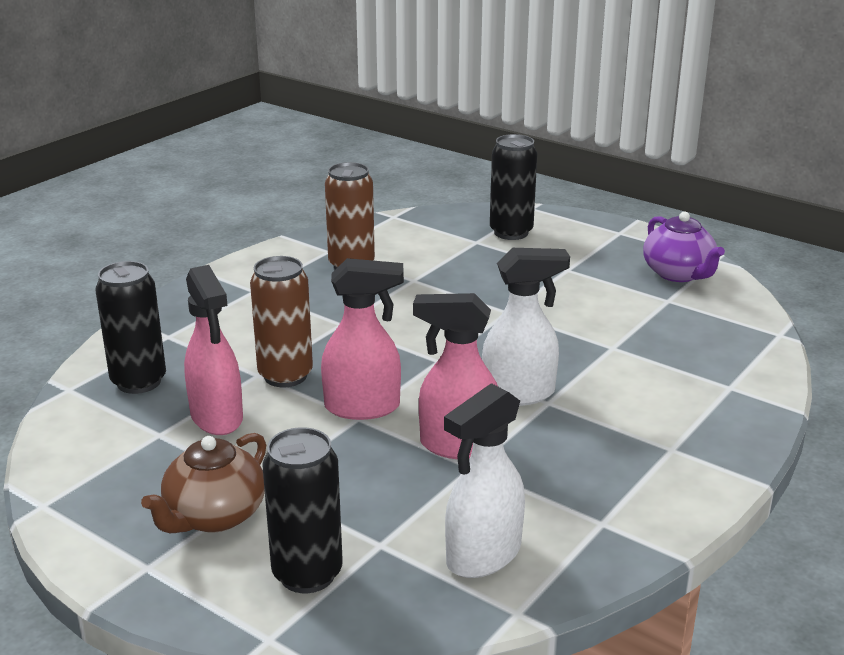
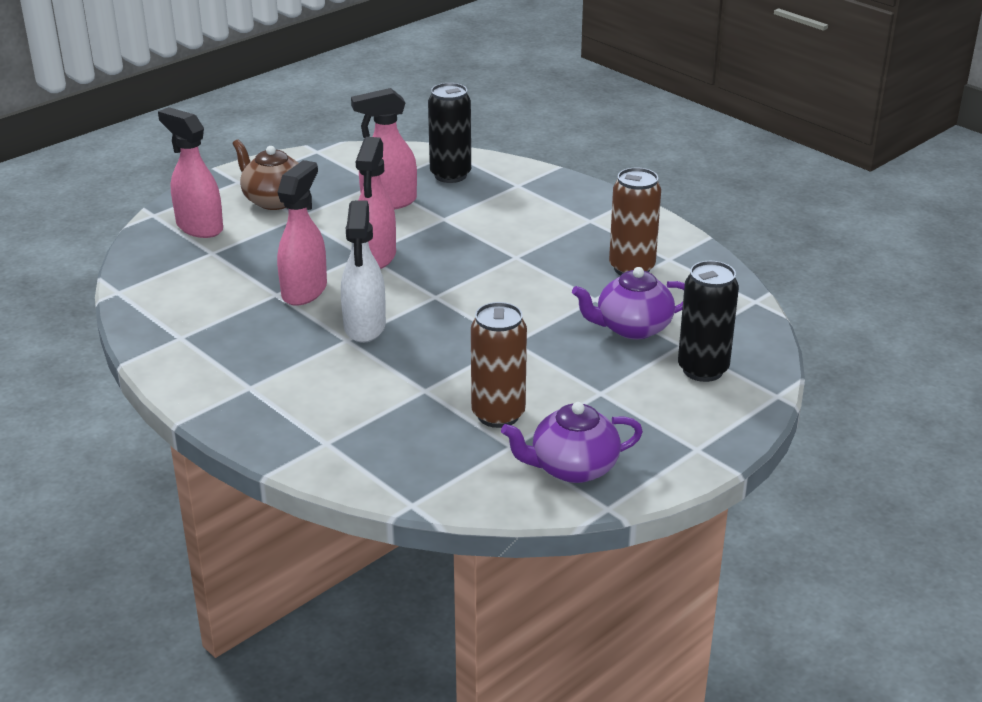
camera: 100 degrees right, 5 degrees up
(285, 375) = (436, 229): brown can -> brown can (498, 415)
(307, 574) = (199, 227): black can -> pink spray bottle
(459, 261) = (632, 328): none -> purple teapot
(483, 556) = (176, 286): white spray bottle -> none

